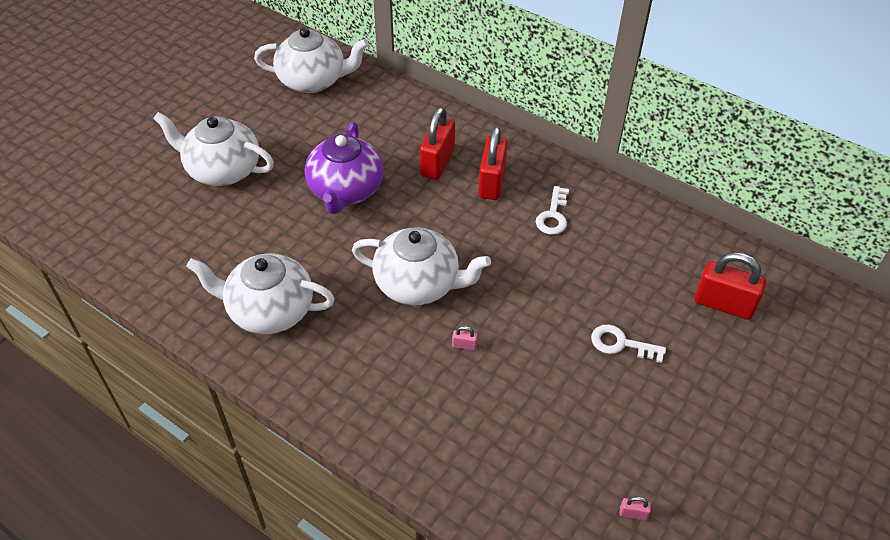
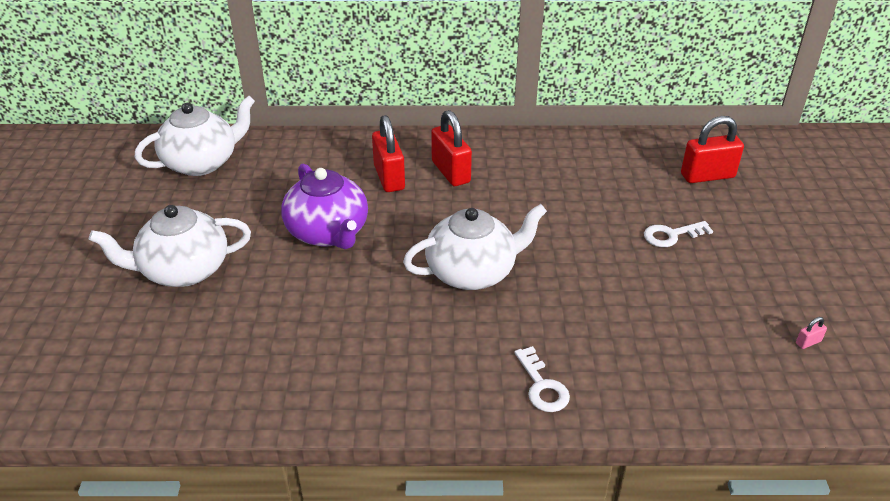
camera: 35 degrees left, 10 degrees down
(269, 310) = (360, 360): white teapot -> none
(464, 345) = (560, 297): pink padlock -> none
(553, 215) = (525, 174): white key -> white key (542, 386)

